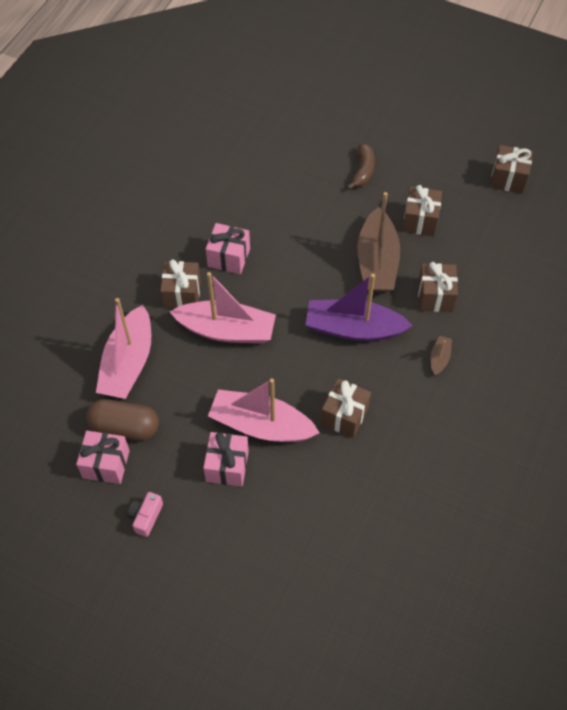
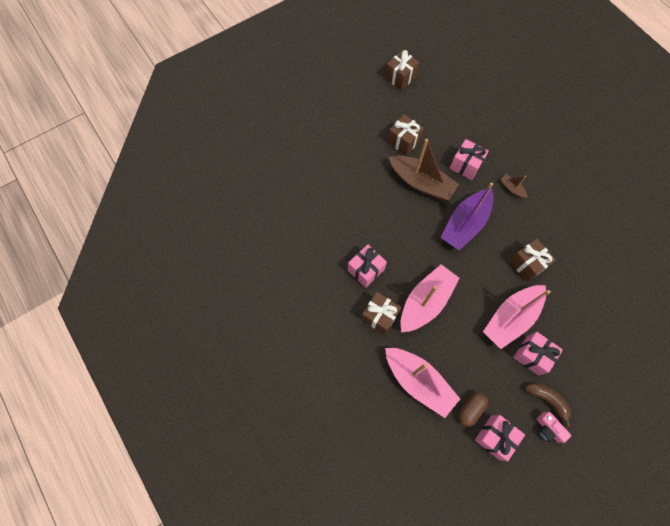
camera: 60 degrees left, 10 degrees up
(125, 427) = (470, 409): brown capsule -> brown capsule, size x0.66
(363, 171) = (343, 151): brown banana -> brown banana (547, 400)
(435, 296) = (465, 165): brown gift -> pink gift

